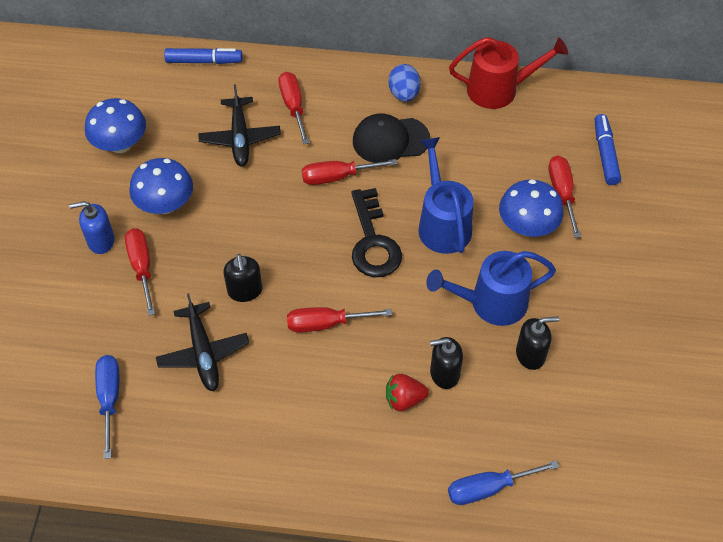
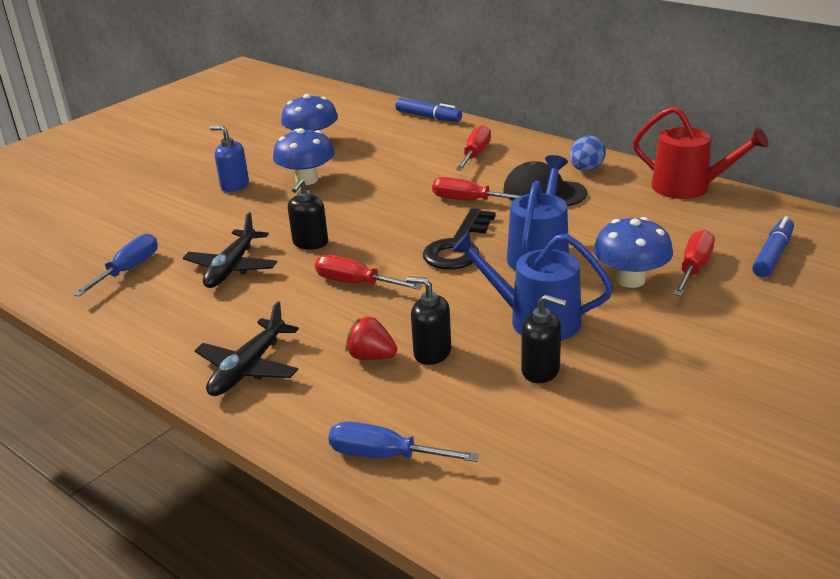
camera: 35 degrees right, 25 degrees down
(142, 267) = (246, 207): red screwdriver -> none
(240, 137) = (410, 160): black plane -> black plane (248, 368)

